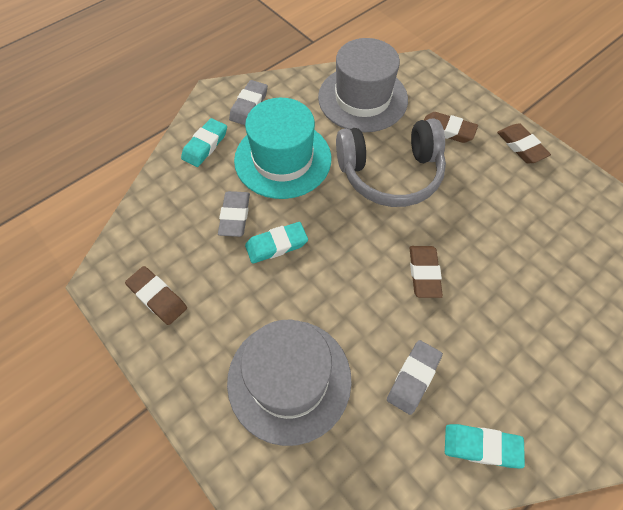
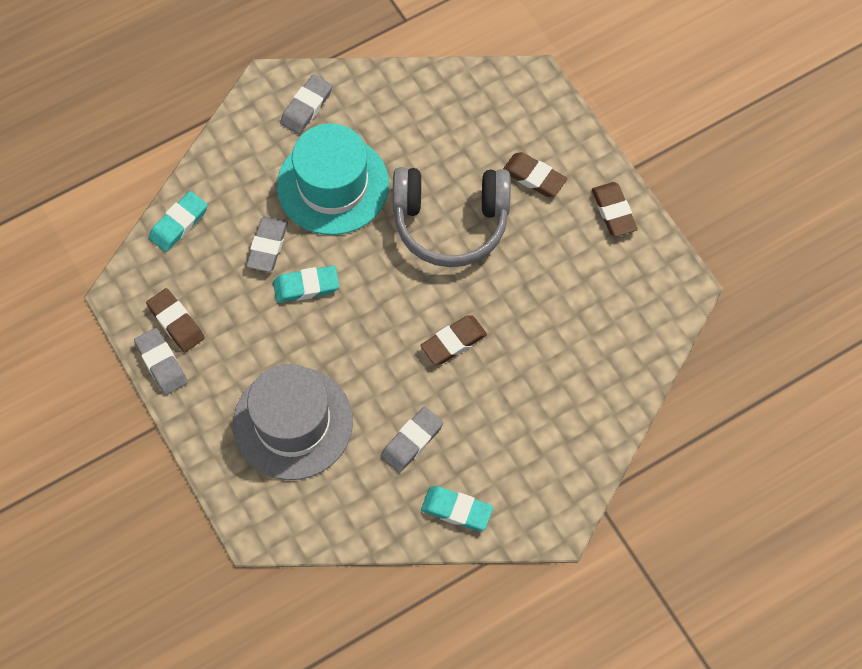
camera: 10 degrees right, 5 degrees up
(147, 340) = (161, 363): none -> grey eraser
(205, 145) = (247, 153): turquoise eraser -> turquoise eraser (179, 224)
(362, 98) = (445, 117): grey hat -> none
(424, 273) = (453, 342): brown eraser -> brown eraser turned 45 degrees clockwise

